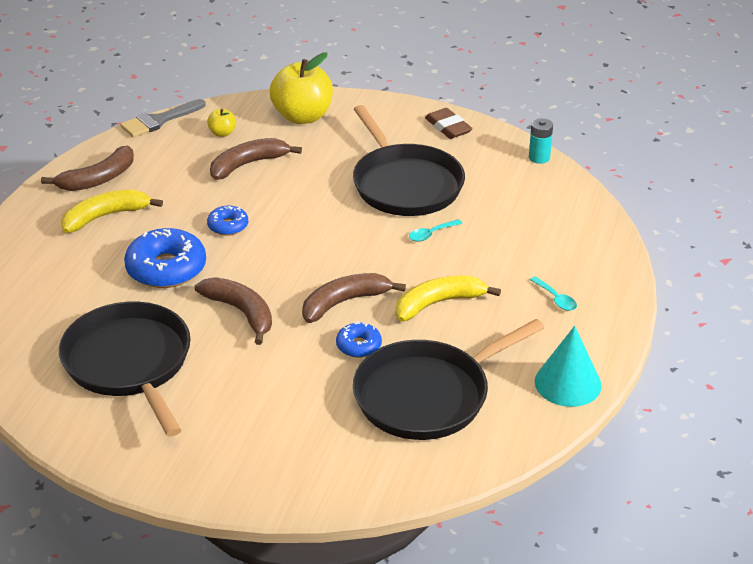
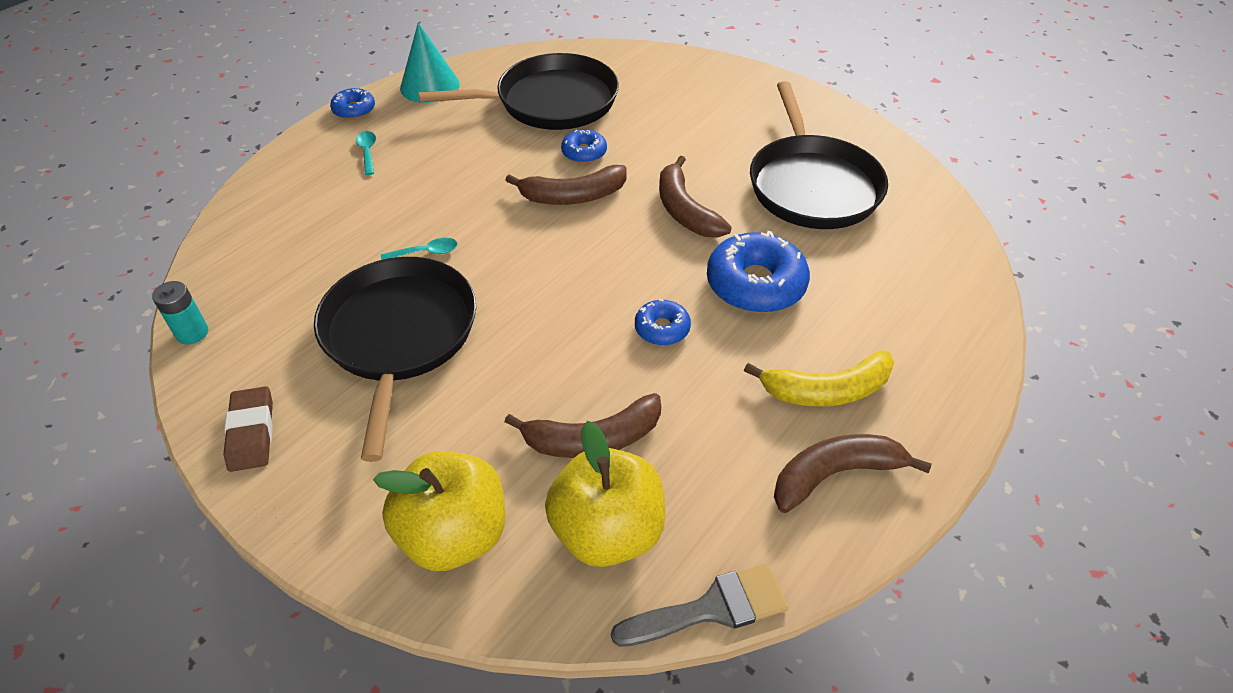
camera: 160 degrees left, 10 degrees up
(222, 133) = (607, 531): yellow apple -> yellow apple, size x2.23
(438, 303) = (481, 173): yellow banana -> none
(613, 337) = (354, 110): none -> blue donut

